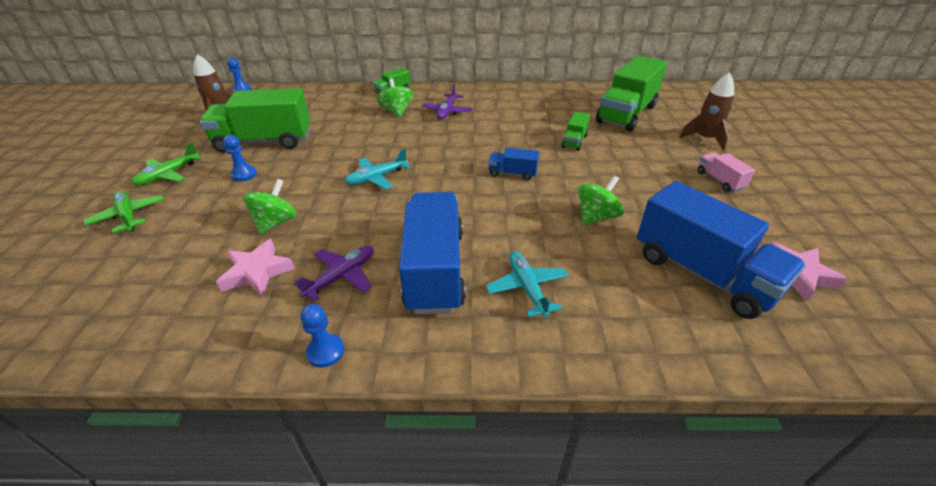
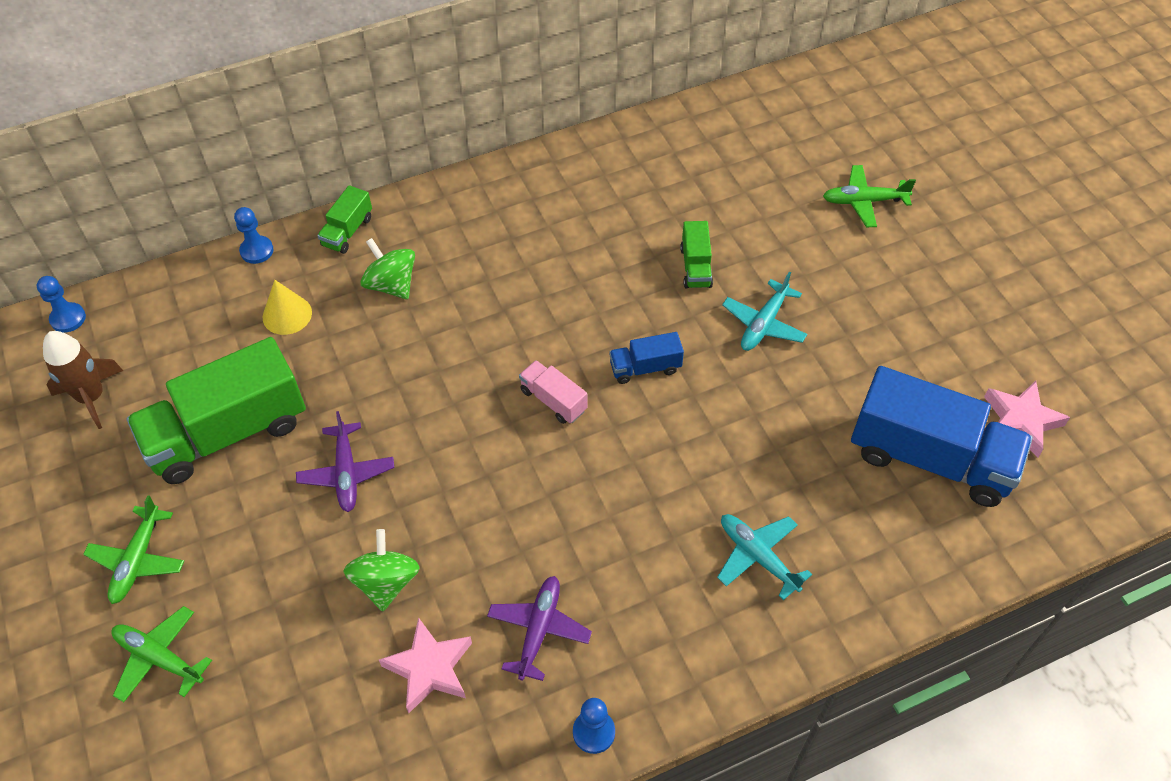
camera: 25 degrees left, 15 degrees up
(244, 174) = (259, 514): blue pawn -> blue pawn (257, 251)
(336, 110) = (287, 315): none -> yellow cone
(376, 178) = (463, 446): turquoise plane -> turquoise plane (763, 324)
(435, 269) = (641, 573): blue truck -> none
(447, 112) = (473, 258): purple plane -> purple plane (346, 473)
(596, 217) = (785, 411): green spinning top -> none
(627, 114) = (742, 175): green truck -> none
(705, 139) = (863, 201): brown rocket -> green plane
(719, 180) = (905, 286): pink truck -> pink truck (553, 400)

